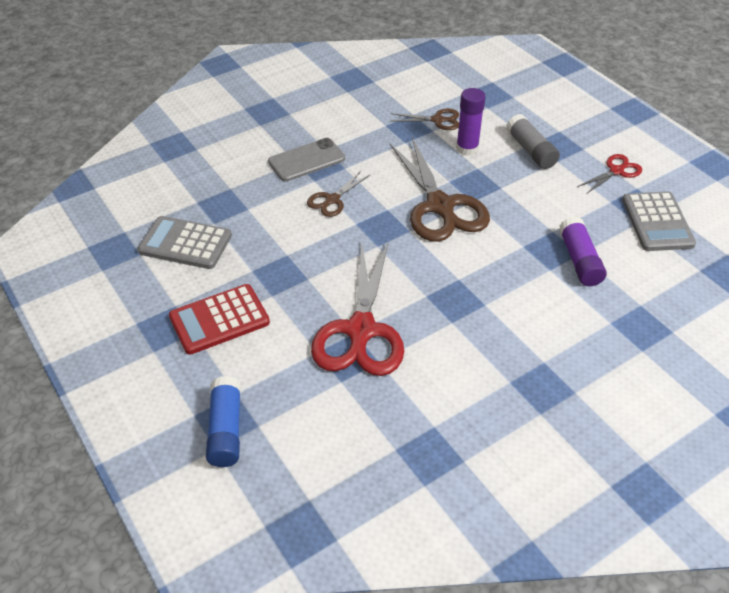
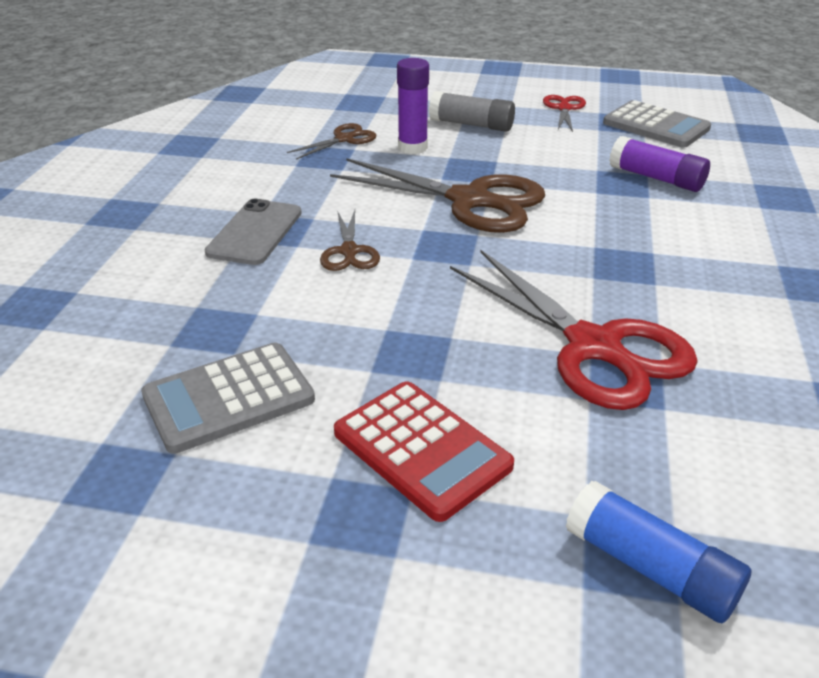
camera: 45 degrees left, 10 degrees down
(219, 319) = (421, 449): red calculator -> red calculator turned 60 degrees counterclockwise

